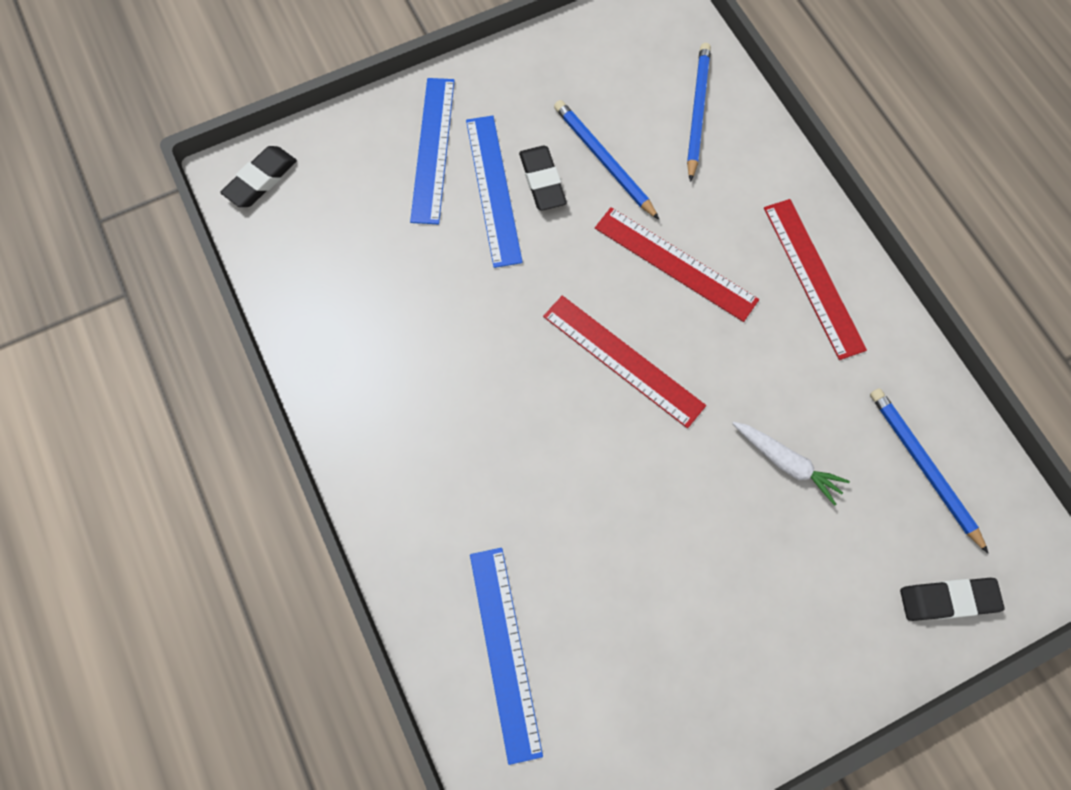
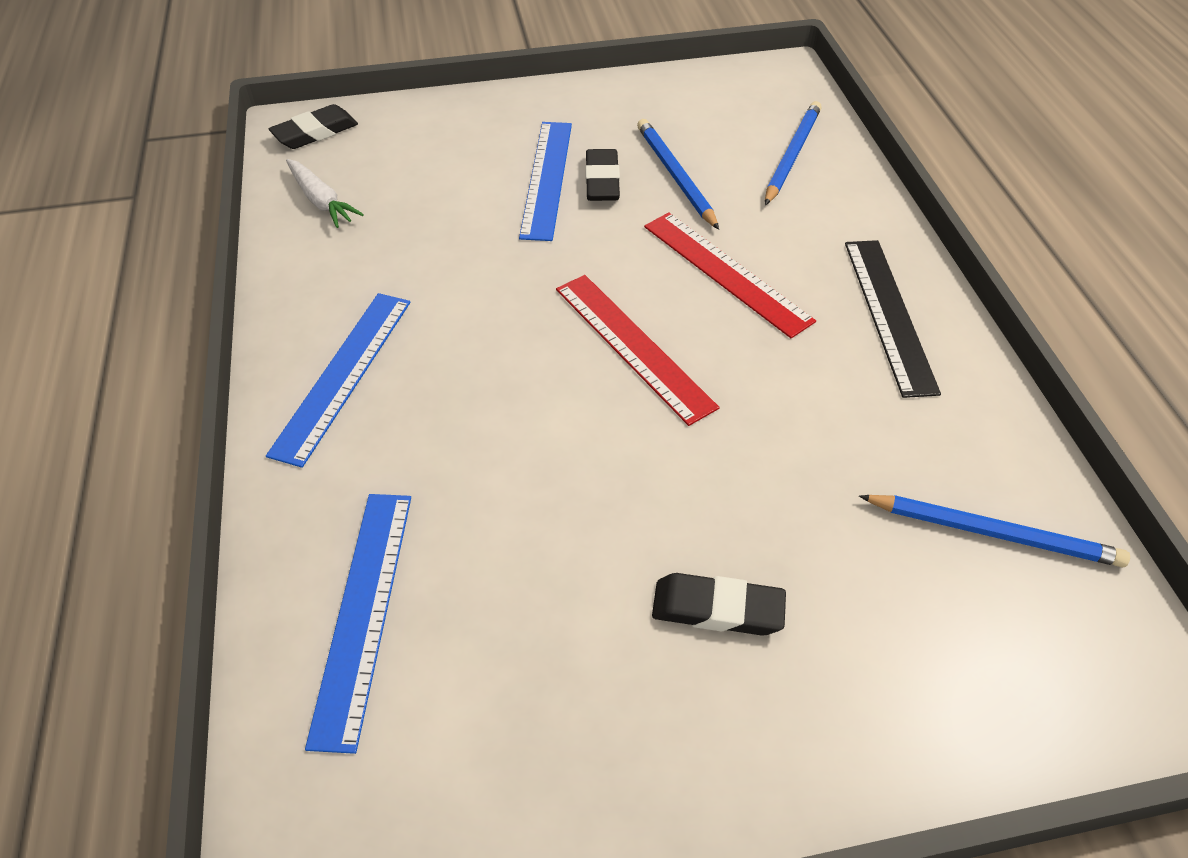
camera: 15 degrees right, 20 degrees down
(433, 149) = (498, 138): blue ruler -> blue ruler (343, 374)
(786, 463) = (806, 488): white carrot -> white carrot (321, 201)
(813, 277) = (888, 314): red ruler -> black ruler
(923, 467) = (993, 533): blue pencil -> blue pencil turned 120 degrees clockwise
(947, 599) = (1002, 701): black eraser -> black eraser (717, 609)

